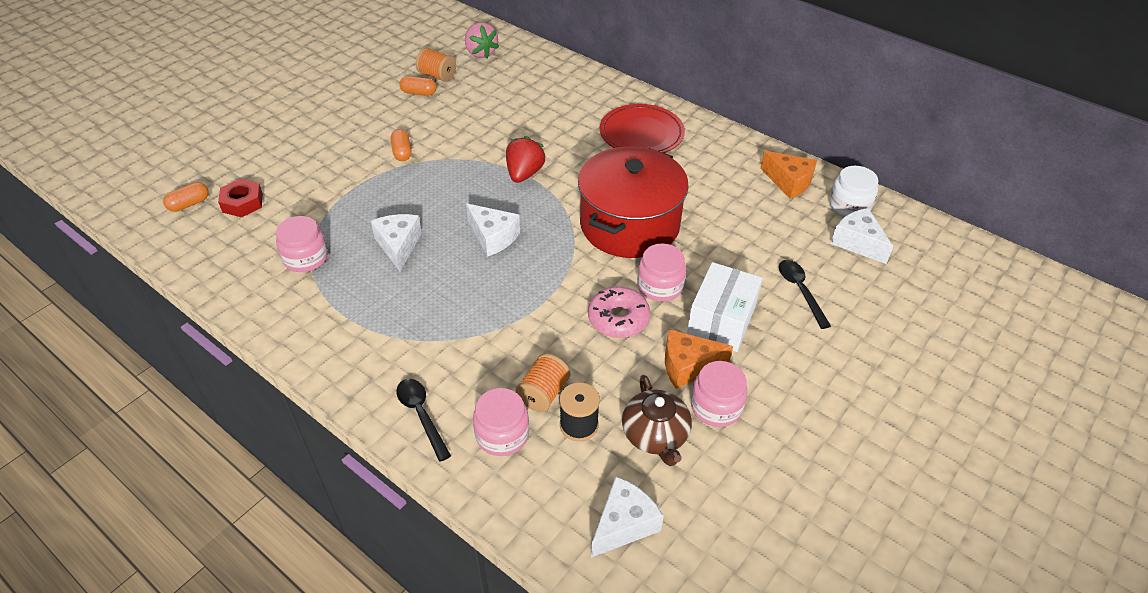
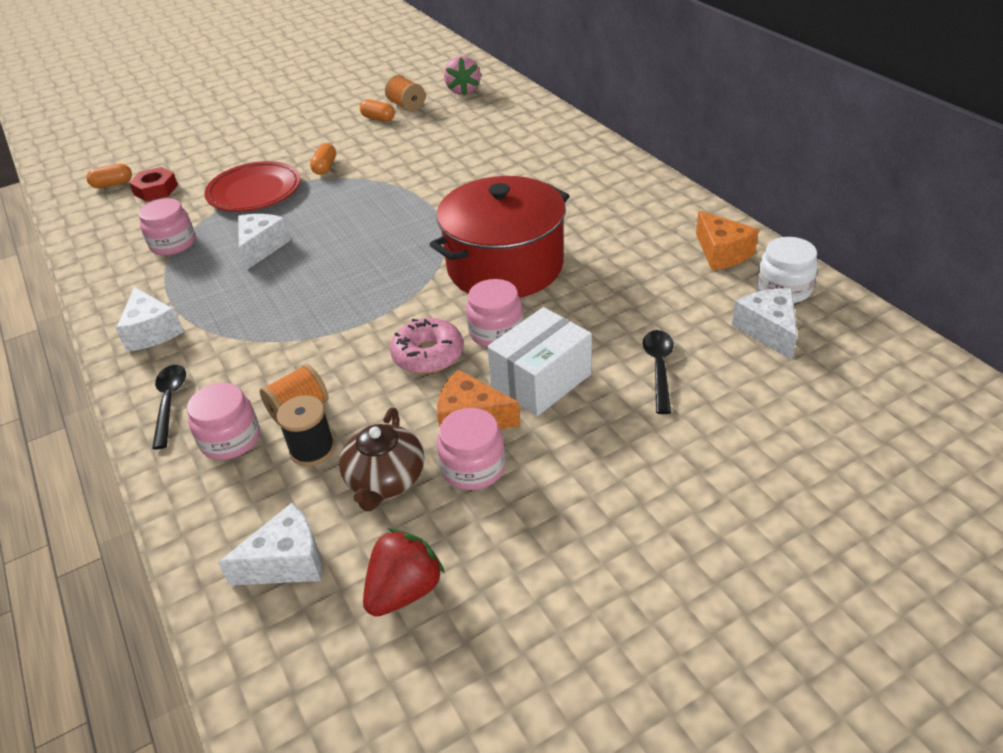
camera: 25 degrees right, 5 degrees down
(493, 237) = (356, 254): white cheese -> white cheese (152, 331)
(524, 174) = (429, 202): red strawberry -> red strawberry (404, 591)
(641, 134) = (579, 182): red plate -> red plate (254, 191)

